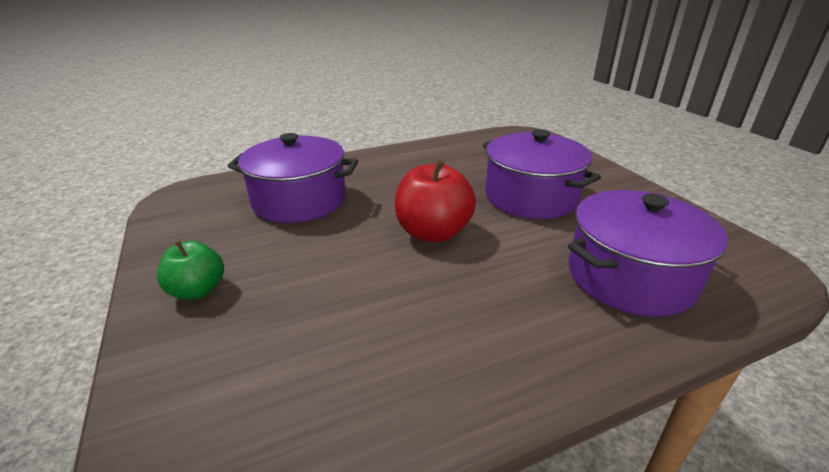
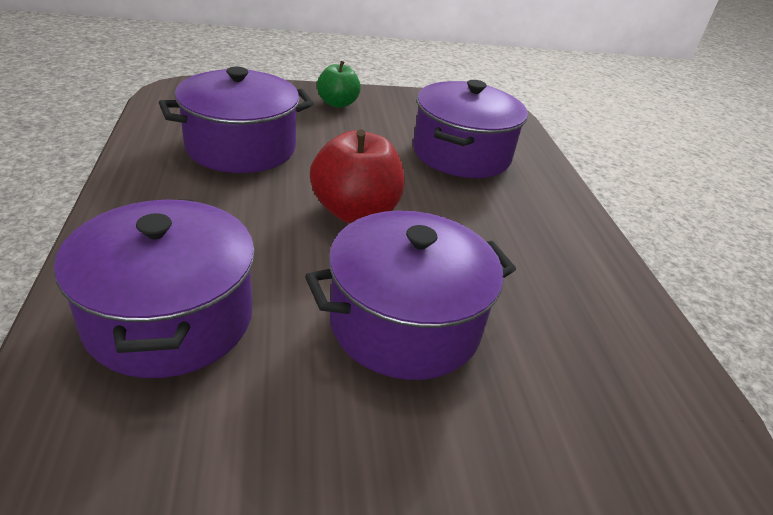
camera: 100 degrees right, 5 degrees up
(362, 332) = (241, 147): none -> purple pot

